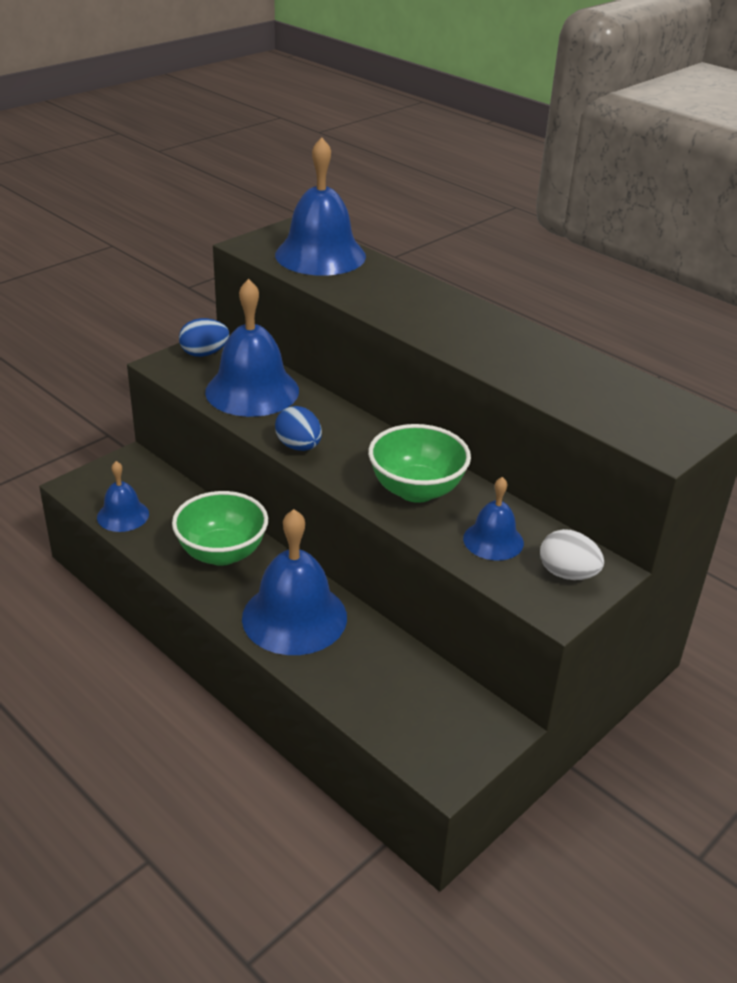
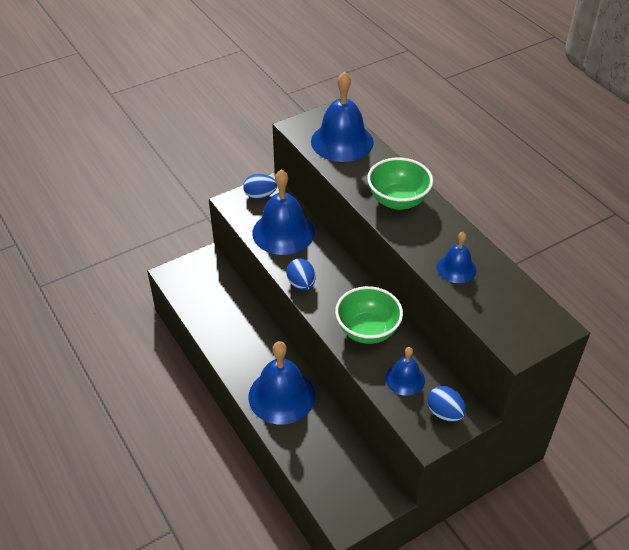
camera: 15 degrees right, 10 degrees up
(123, 515) = (193, 301): blue bell -> blue bell (456, 268)
(222, 553) = (248, 340): green bowl -> green bowl (398, 201)
(567, 574) = (444, 413): white egg -> blue egg

